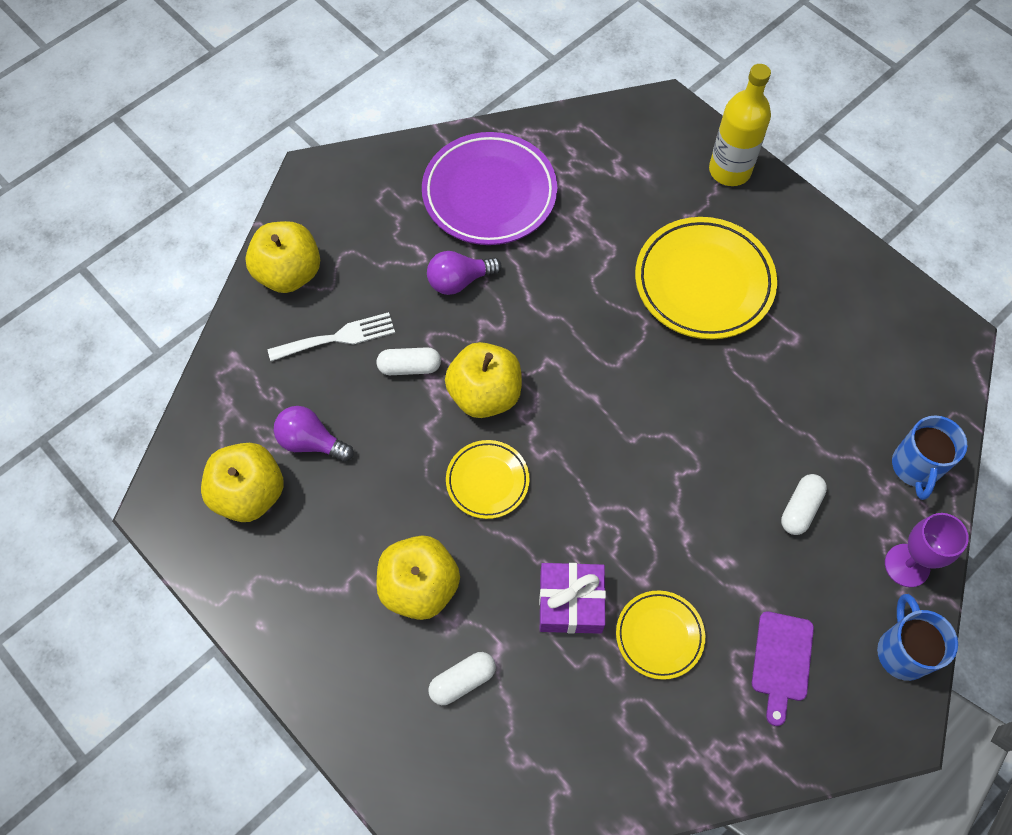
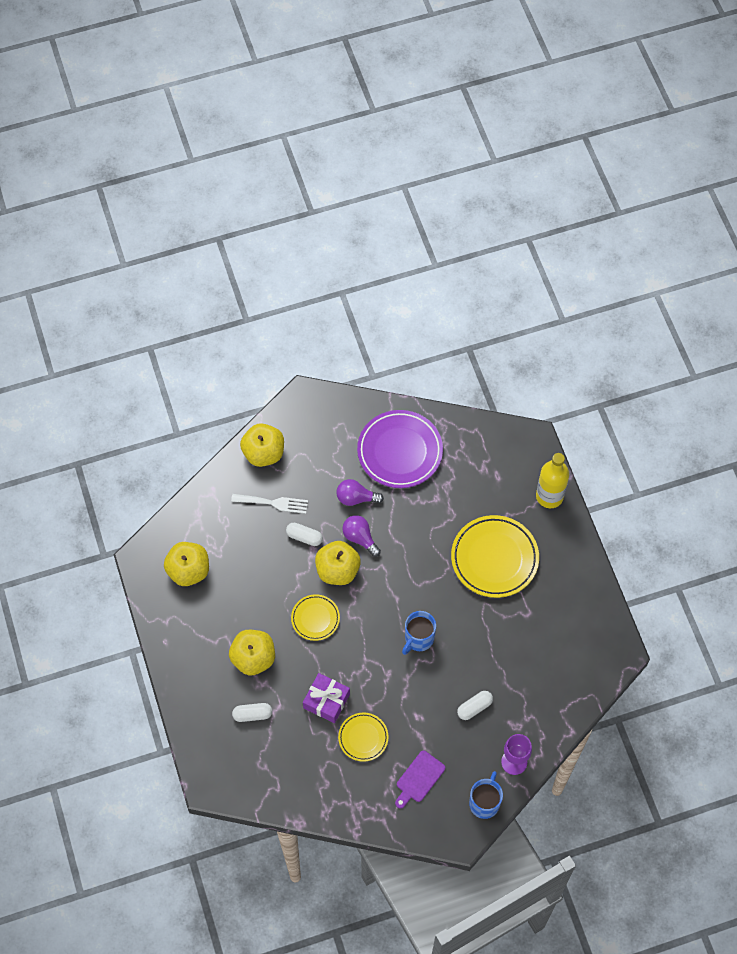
camera: 25 degrees right, 0 degrees up
(311, 442) = (233, 556): purple light bulb -> purple light bulb (360, 538)
(915, 467) = (551, 714): blue mug -> blue mug (418, 639)

